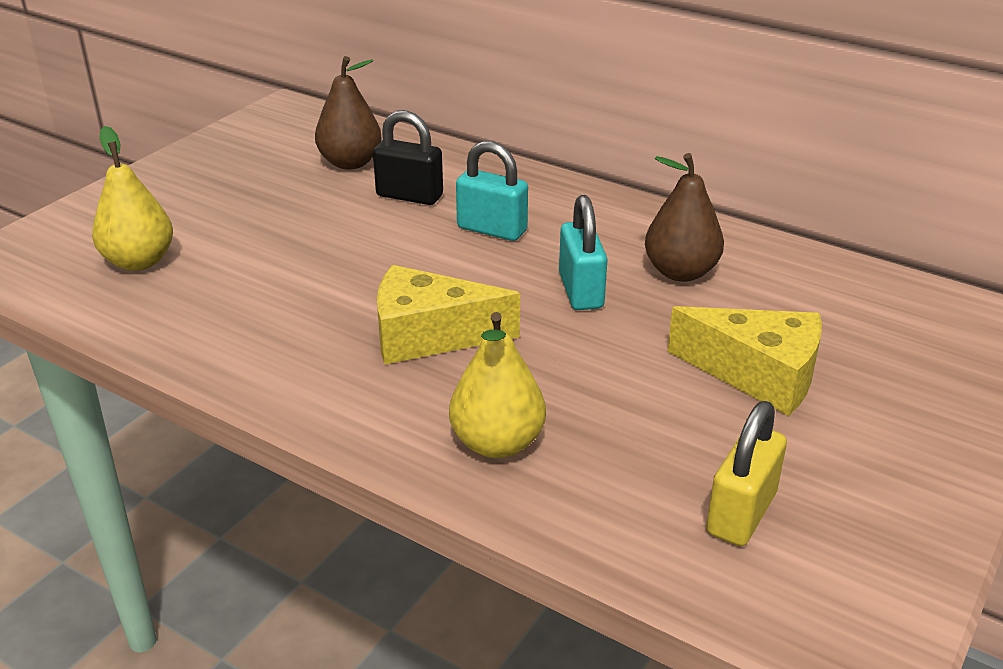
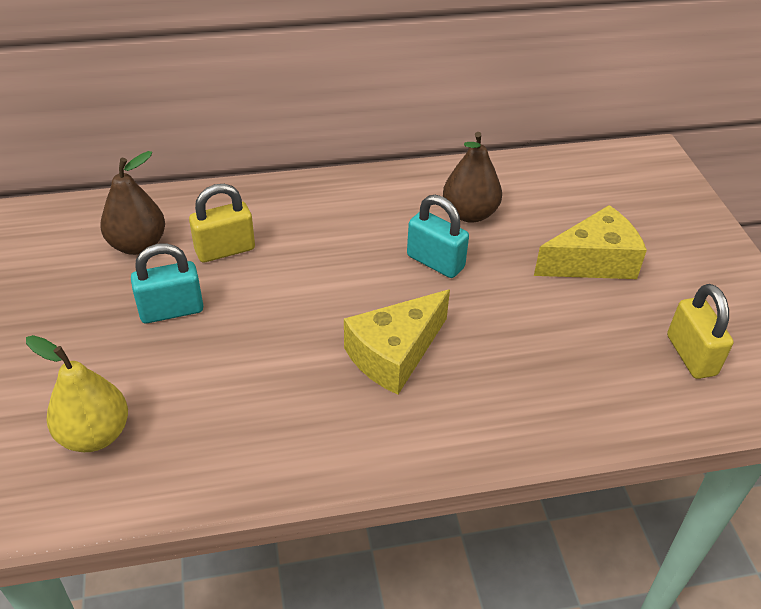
camera: 45 degrees left, 10 degrees up
(409, 196) = (225, 250): black padlock -> yellow padlock
(492, 229) = (320, 246): turquoise padlock -> turquoise padlock (171, 310)
(497, 443) = (534, 401): yellow pear -> none

